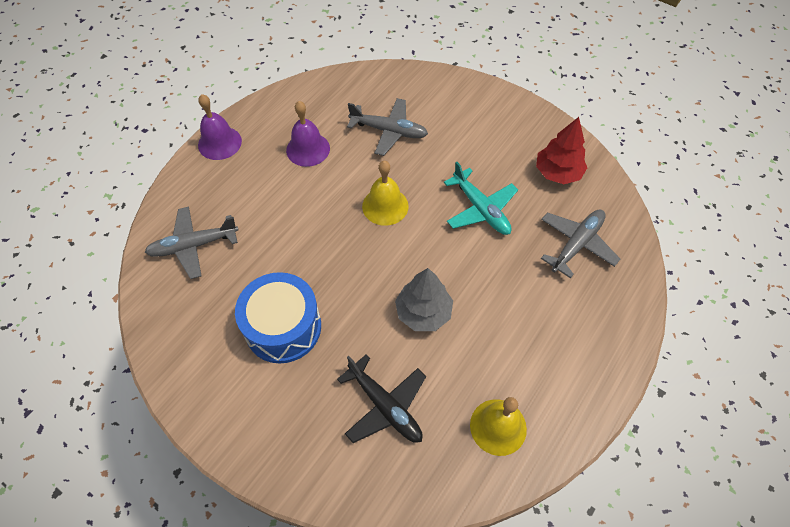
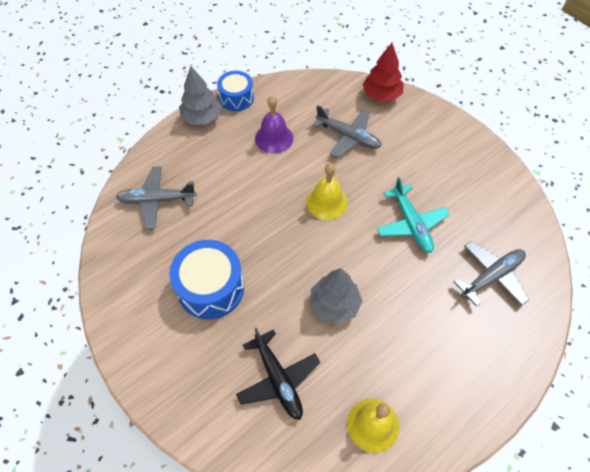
camera: 15 degrees right, 0 degrees up
(219, 143) = (202, 117): purple bell -> grey tree
(253, 114) = (236, 98): none -> blue drum
(557, 173) = (491, 206): red tree -> red tree (381, 95)

